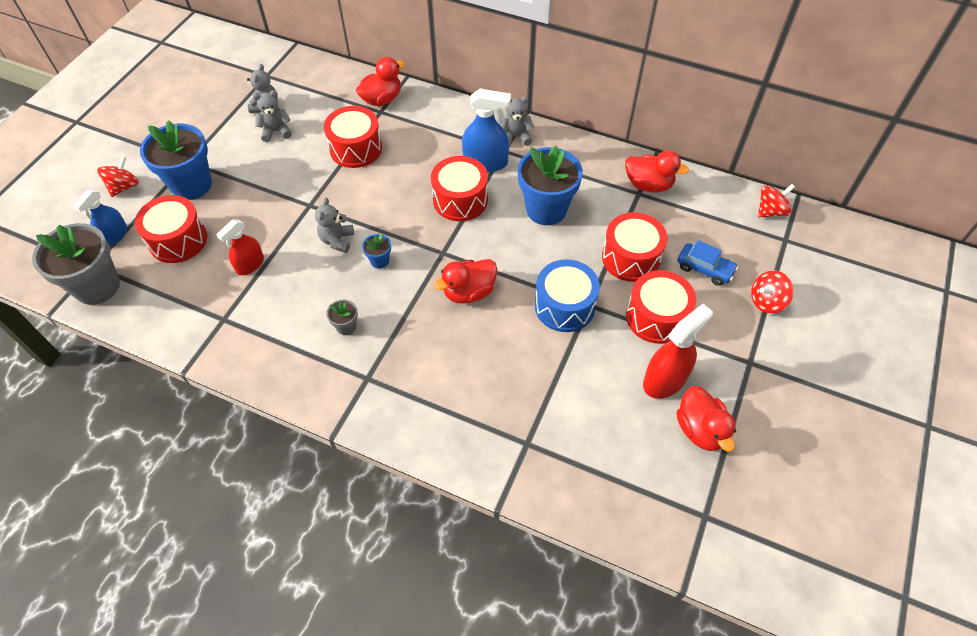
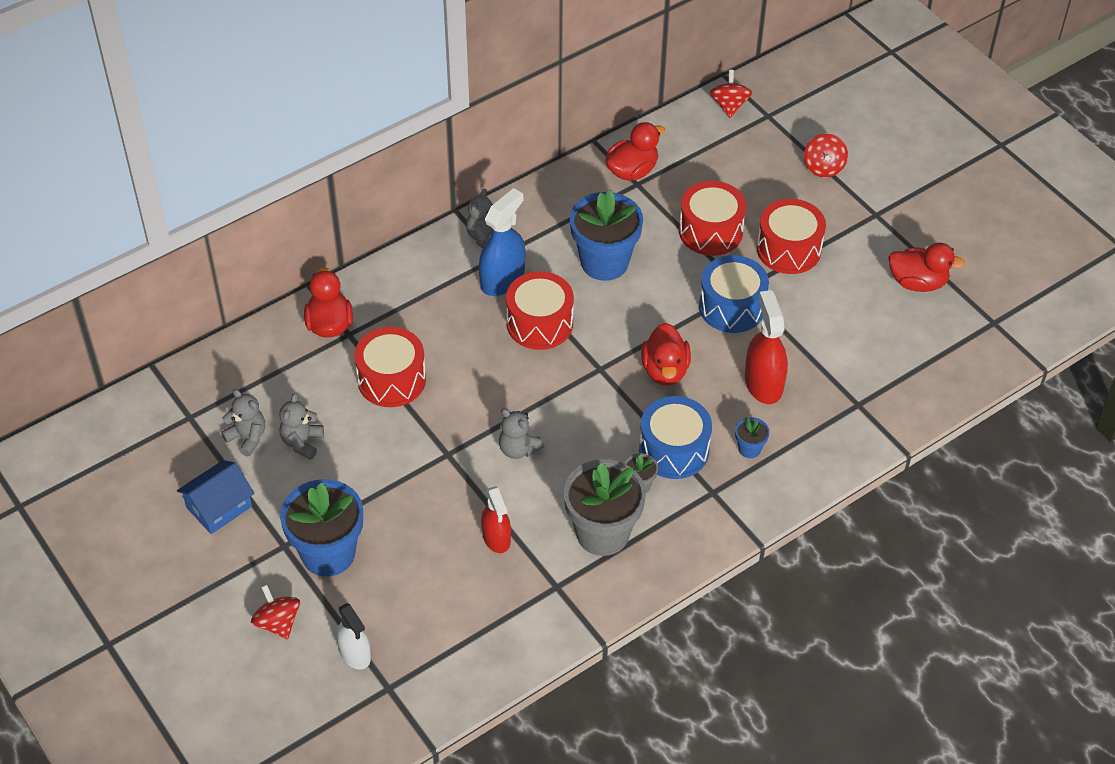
camera: 60 degrees left, 5 degrees down
(97, 286) = (425, 691): grey flower pot -> grey flower pot (602, 533)
(115, 235) = (355, 653): blue spray bottle -> white spray bottle
(178, 240) = (409, 593): red drum -> none
(203, 119) = (219, 507): none -> blue house
(379, 261) = (573, 424): blue flower pot -> blue flower pot (749, 449)
(394, 333) = (674, 450): none -> blue drum
(665, 379) = (856, 279): red spray bottle -> red spray bottle (763, 383)
(704, 269) = (760, 187): blue car -> none

